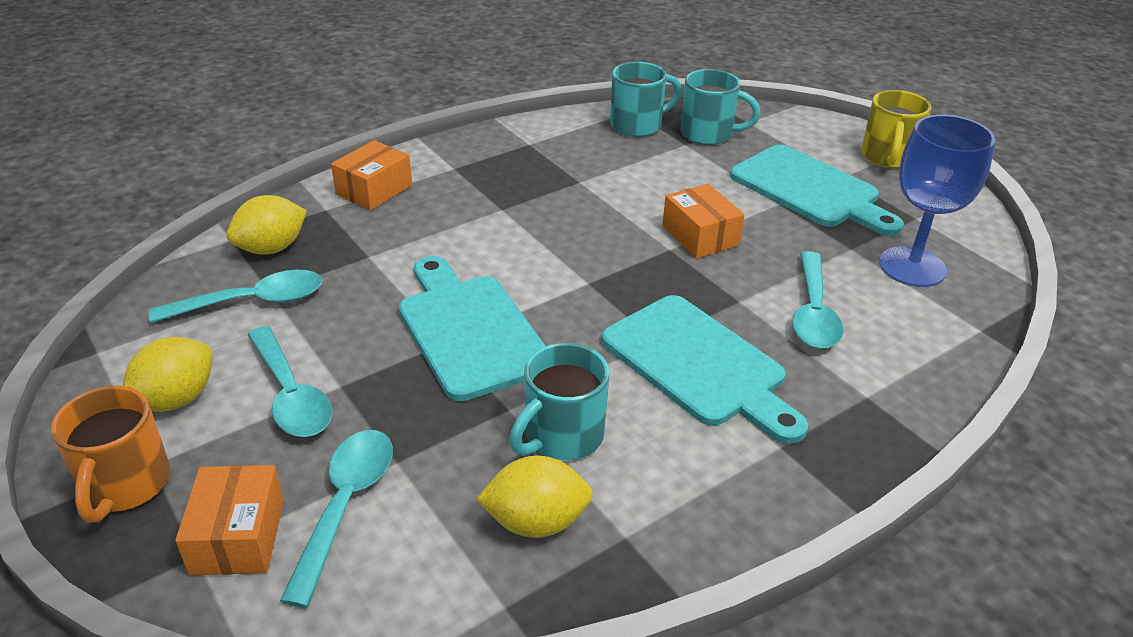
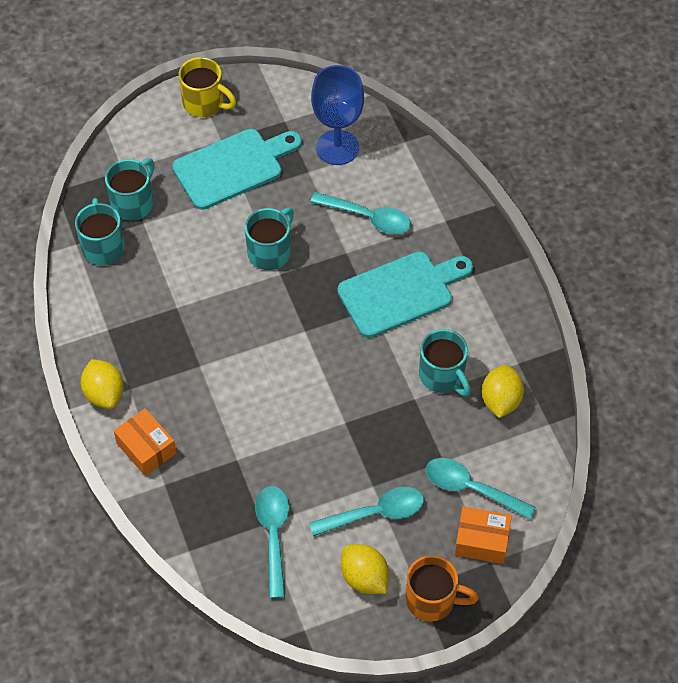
camera: 75 degrees left, 20 degrees up
(272, 248) = (209, 522): yellow lemon -> yellow lemon (104, 394)
(469, 330) = (338, 408): turquoise cutting board -> none
(700, 236) = (270, 251): orange box -> turquoise mug

